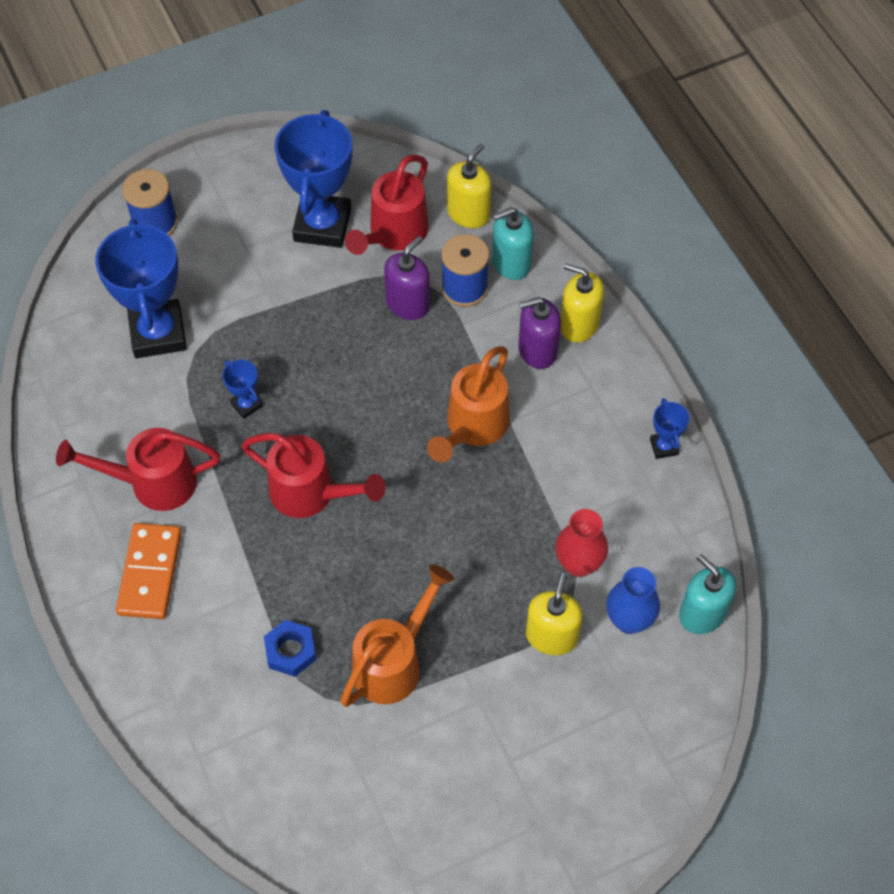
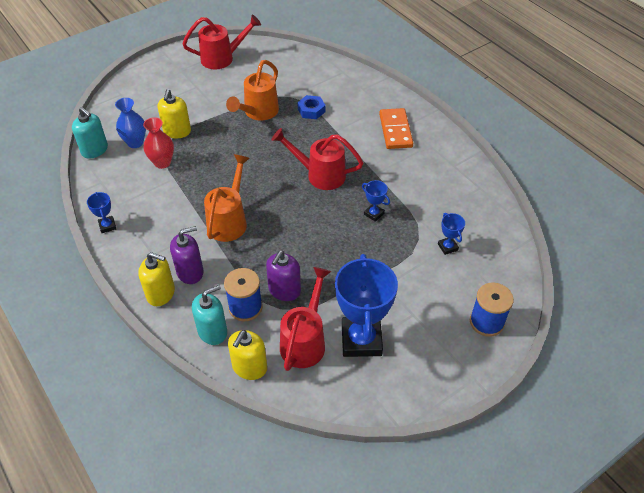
camera: 170 degrees right, 10 degrees down
(153, 483) = (412, 168): red watering can -> red watering can (222, 58)
(158, 333) = (447, 247): blue trophy -> blue trophy, size x0.44

